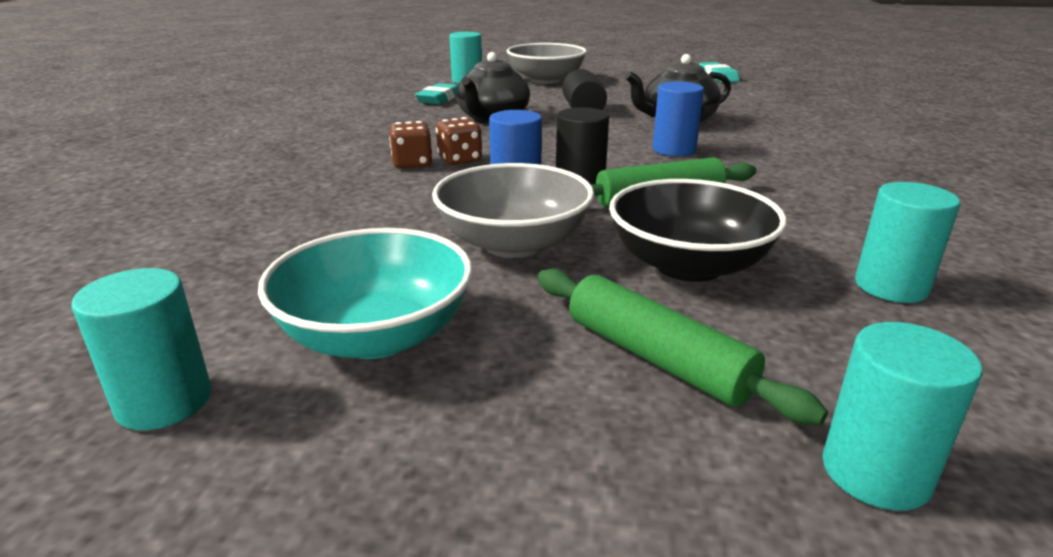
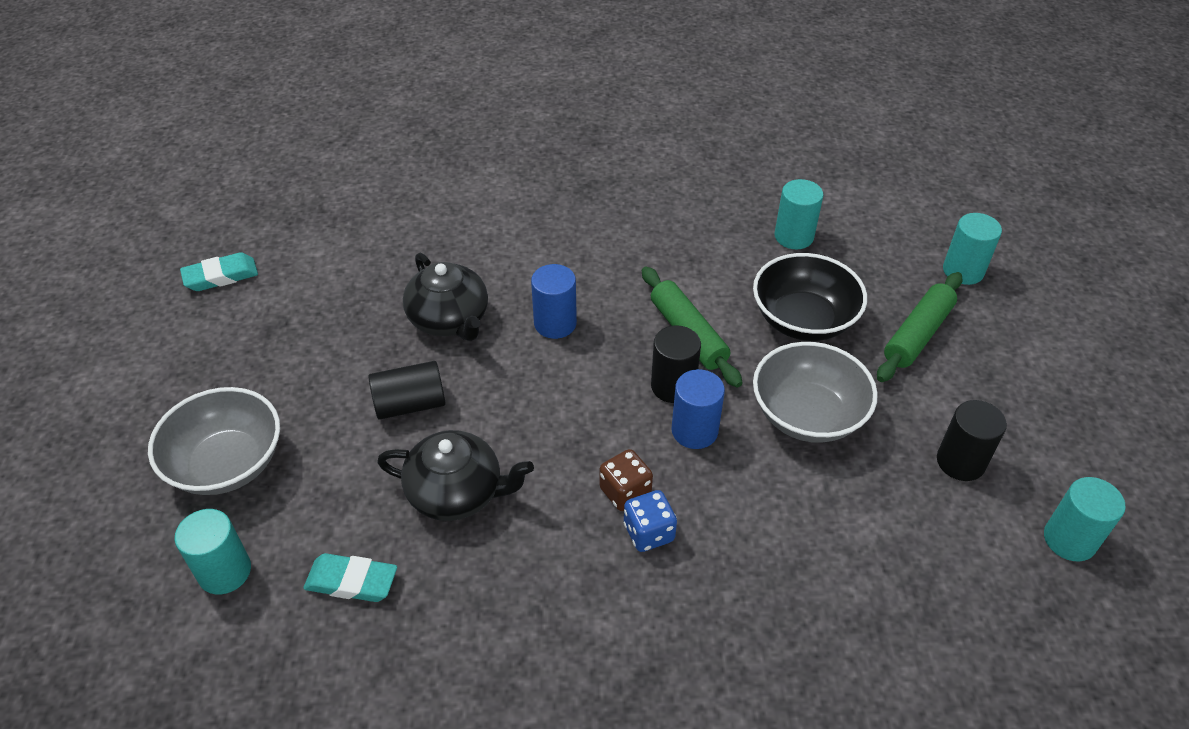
camera: 100 degrees left, 20 degrees up
(376, 335) = (960, 462): turquoise bowl -> black cylinder
(412, 164) = (648, 533): brown dice -> blue dice

